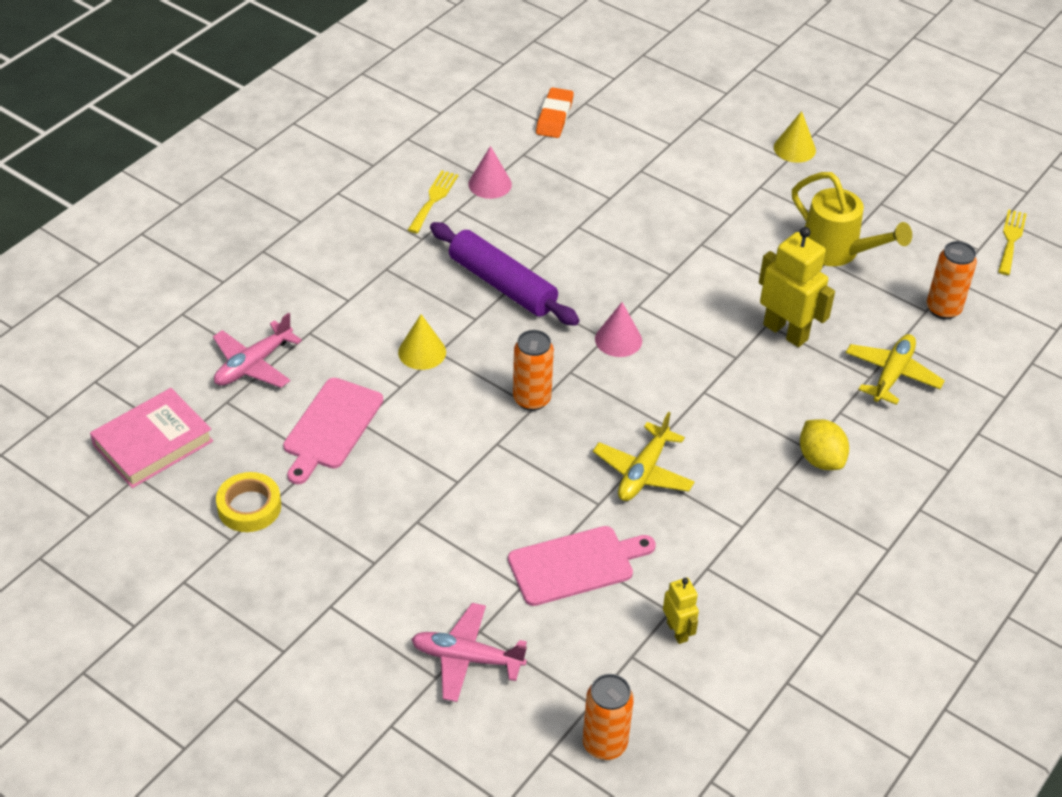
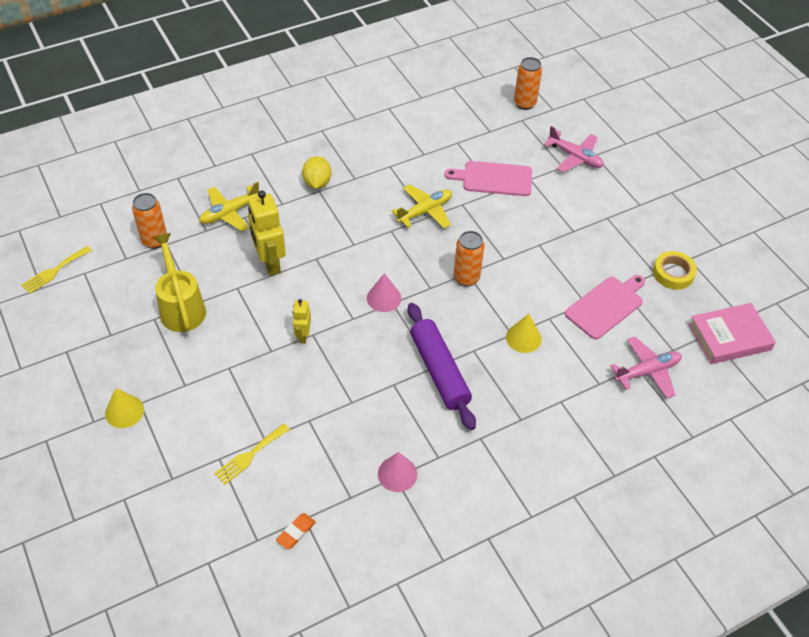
camera: 155 degrees left, 5 degrees up
(433, 199) = (452, 475): yellow fork -> yellow fork (250, 455)
(554, 117) = (296, 532): orange eraser -> orange eraser, size x0.66
(677, 631) = (459, 133): yellow robot -> yellow robot (303, 335)

